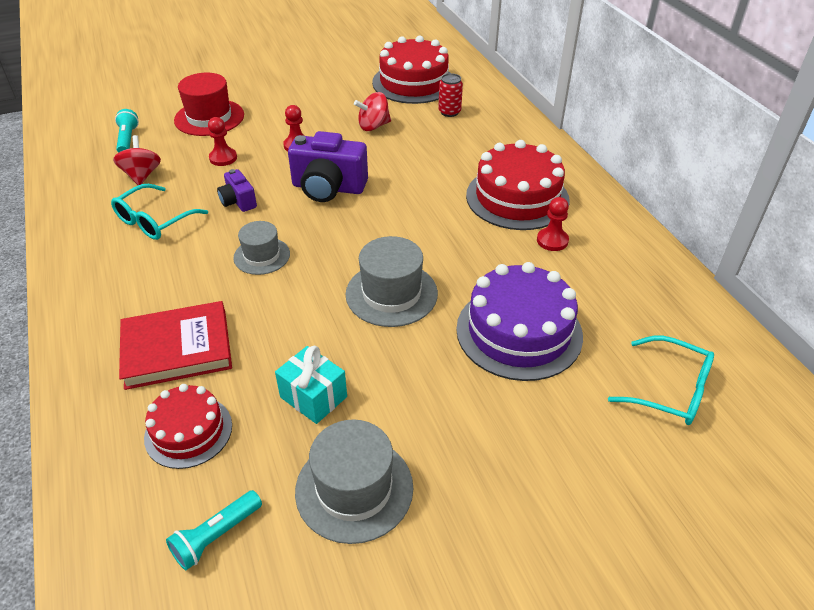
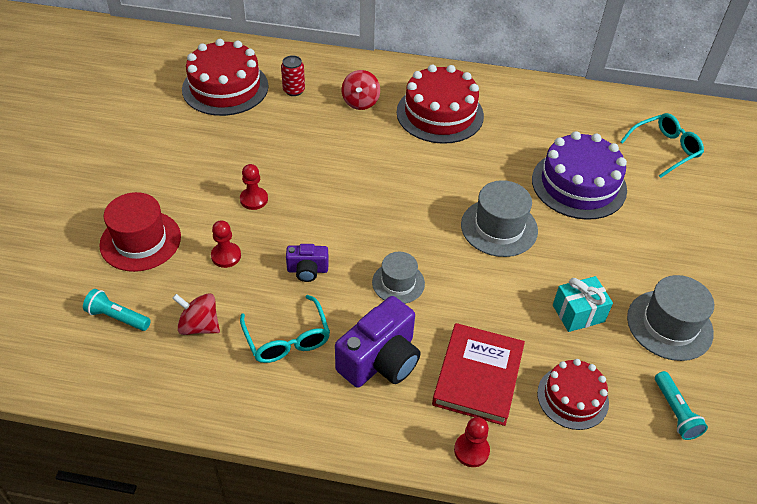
camera: 60 degrees left, 5 degrees up
(328, 188) = (338, 206): purple camera -> purple camera (380, 360)
(373, 126) = (270, 141): red spinning top -> red spinning top (360, 102)
(552, 240) = (500, 123): red pawn -> red pawn (471, 450)

